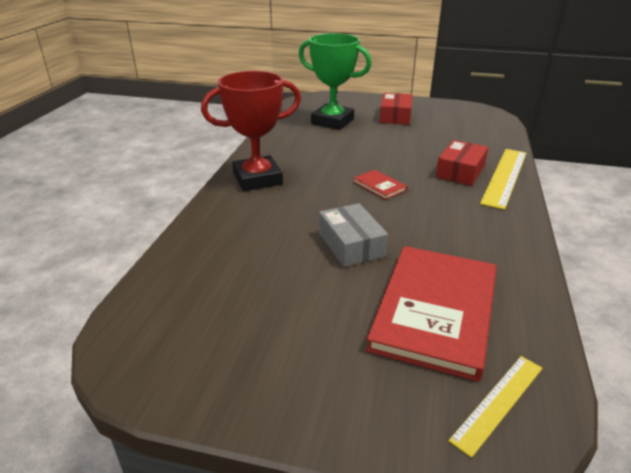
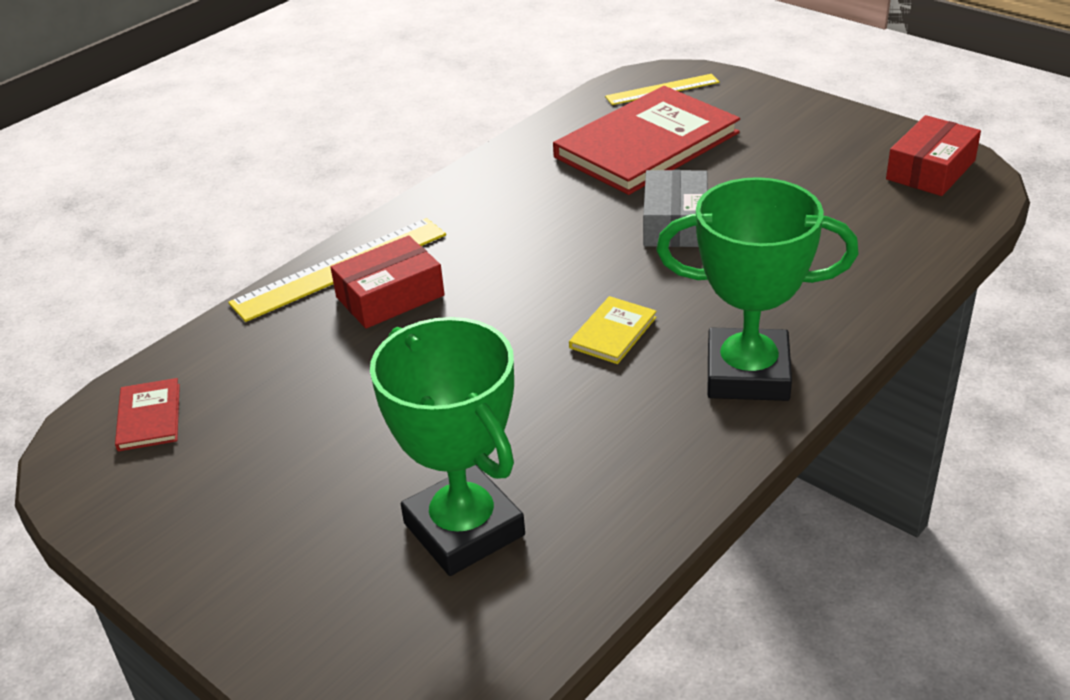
camera: 150 degrees left, 5 degrees up
(257, 179) = (747, 374): red trophy -> green trophy
(334, 180) = (613, 332): none -> yellow book
(379, 186) = (551, 302): red book -> red book (149, 417)
(395, 116) = (295, 502): red box -> red box (930, 170)

